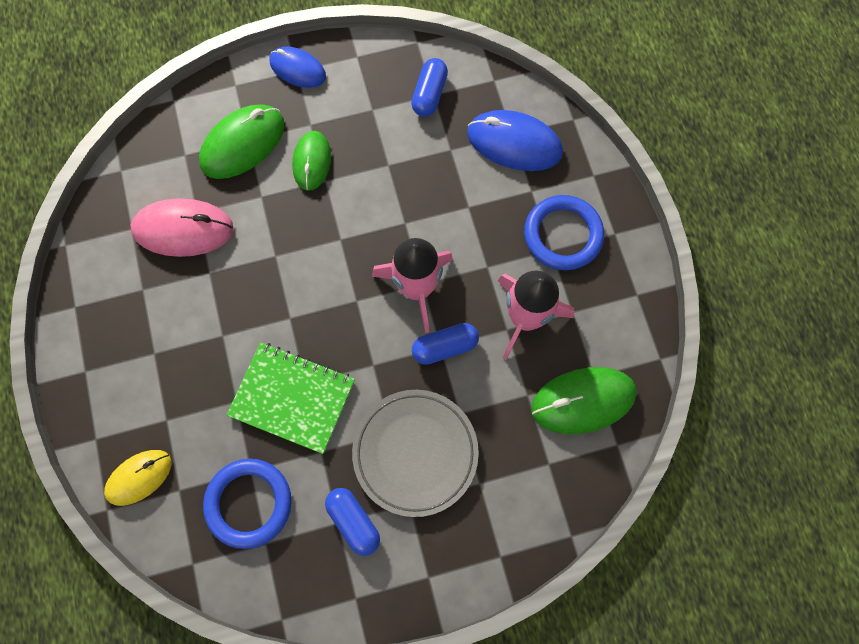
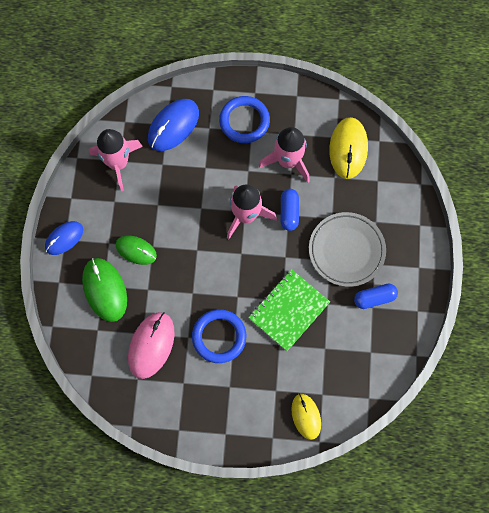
camera: 70 degrees left, 0 degrees up
(249, 503) = (344, 355): blue ring -> blue ring (219, 336)
(429, 94) = (118, 163): blue capsule -> pink rocket
(583, 401) = (348, 149): green mouse -> yellow mouse

